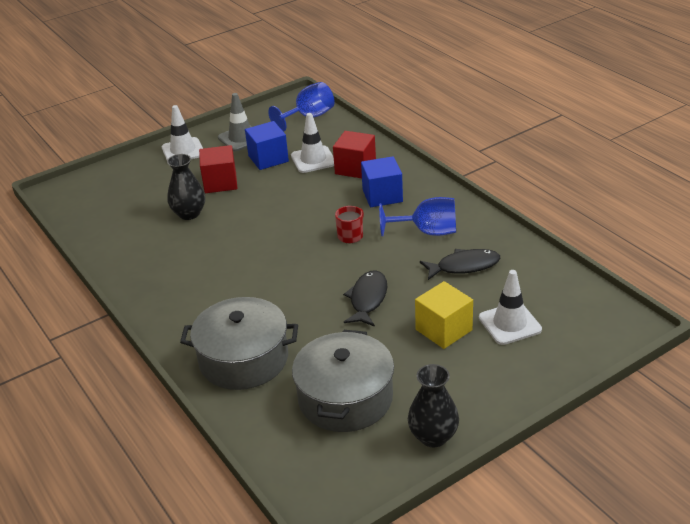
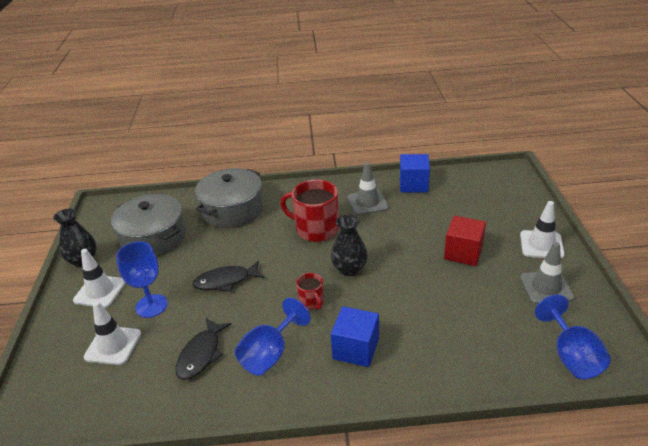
camera: 120 degrees right, 0 degrees up
(167, 261) = (367, 203): none -> grey traffic cone
(189, 214) = (424, 225): black vase -> black vase (349, 269)
(241, 277) = (316, 229): none -> red mug
(268, 159) = (489, 294): blue cube -> blue cube (413, 184)
(313, 160) = (464, 325): white traffic cone -> white traffic cone (100, 291)
(355, 168) = (424, 350): red cube -> none
(368, 299) = (225, 281): black fish -> black fish turned 120 degrees clockwise
(444, 330) = (151, 306): yellow cube -> blue goblet

